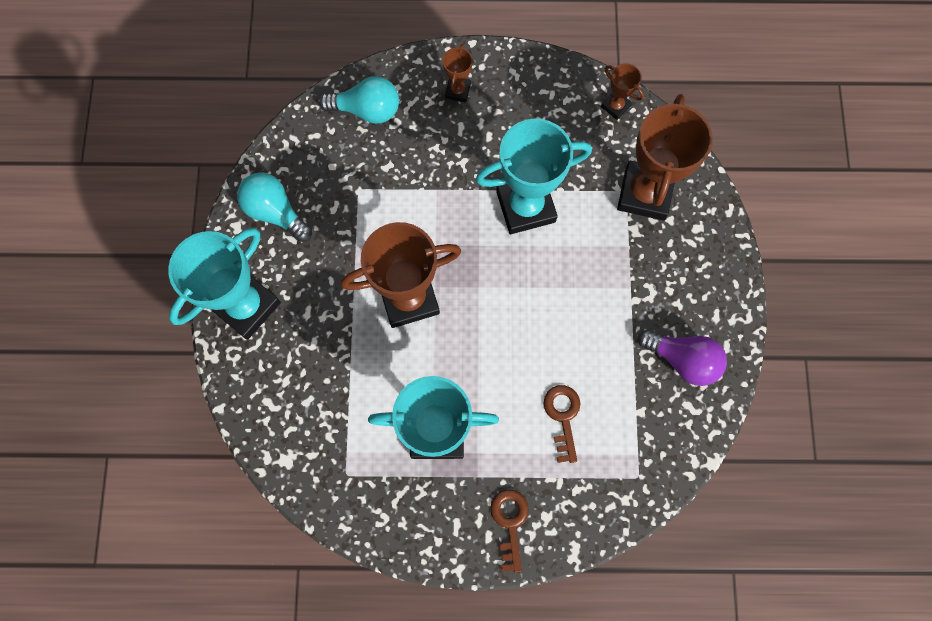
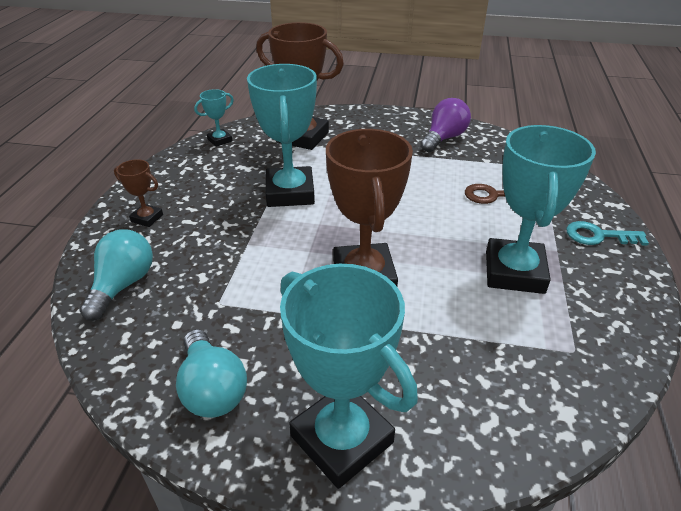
camera: 80 degrees left, 35 degrees down
(275, 212) = (212, 389): turquoise light bulb -> turquoise light bulb turned 75 degrees counterclockwise
(510, 523) = (598, 236): brown key -> turquoise key
(615, 106) = (220, 140): brown trophy -> turquoise trophy

